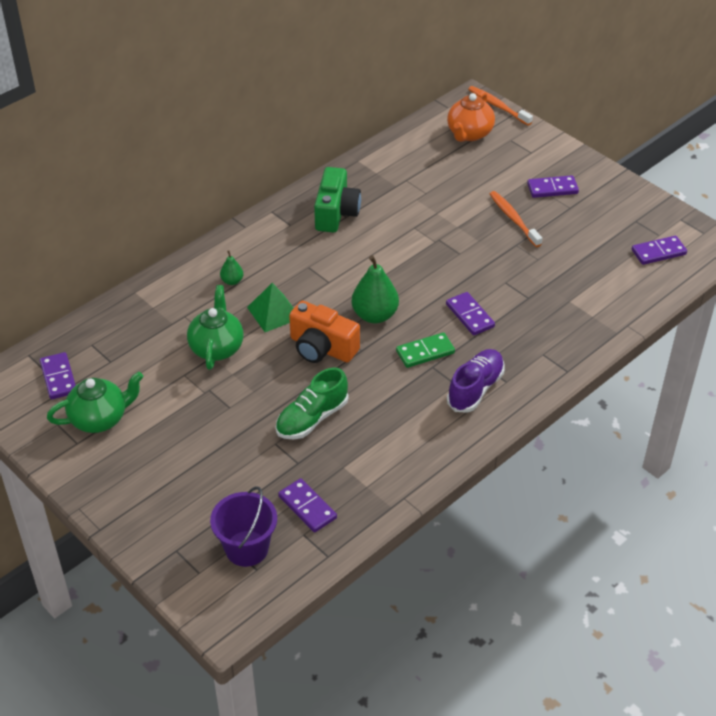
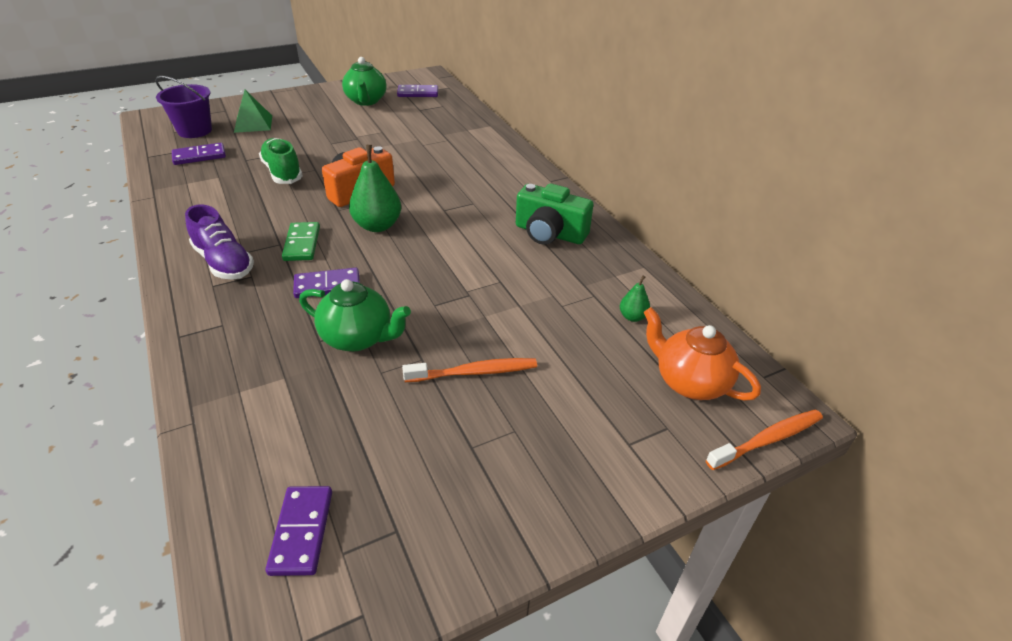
camera: 105 degrees right, 5 degrees down
(217, 348) = (400, 147): green teapot -> green teapot (358, 338)
(232, 281) = (477, 164): green pear -> green pear (632, 317)
(274, 312) = (422, 176): green pyramid -> green pyramid (253, 123)
(552, 188) = (525, 440): purple domino -> none

